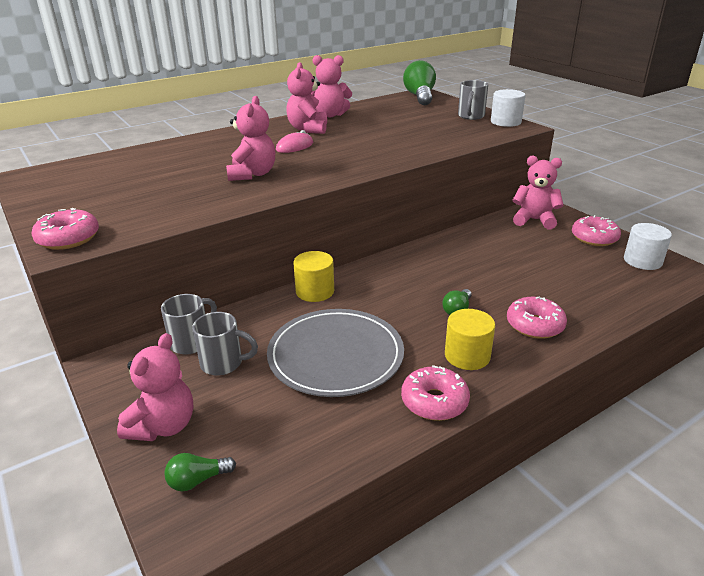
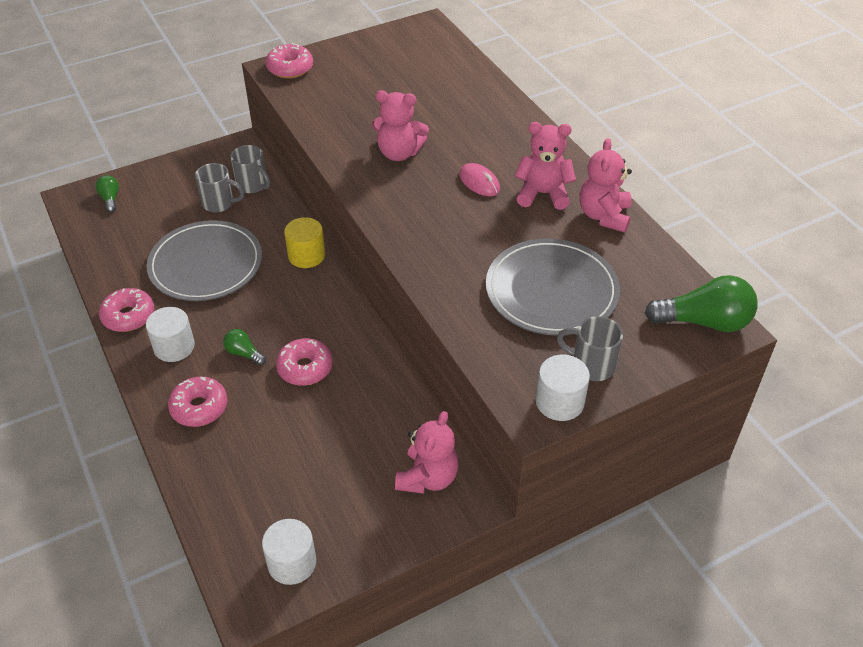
camera: 95 degrees right, 15 degrees up
(163, 426) = (164, 180): pink teddy bear -> none
(223, 363) = (219, 203): grey mug -> grey mug turned 90 degrees counterclockwise
(410, 125) = (551, 291): none -> grey plate
(467, 355) = (174, 347): yellow cylinder -> white cylinder
(594, 238) = (363, 531): pink donut -> pink donut (305, 368)

